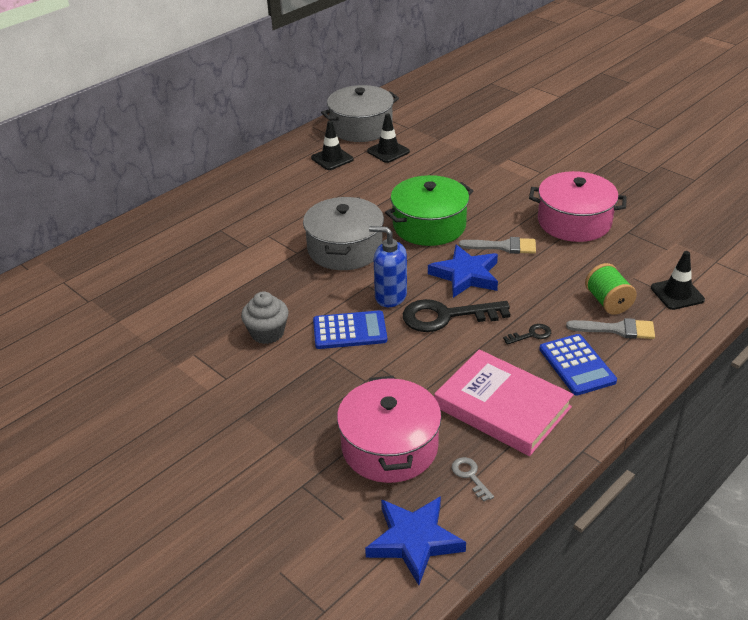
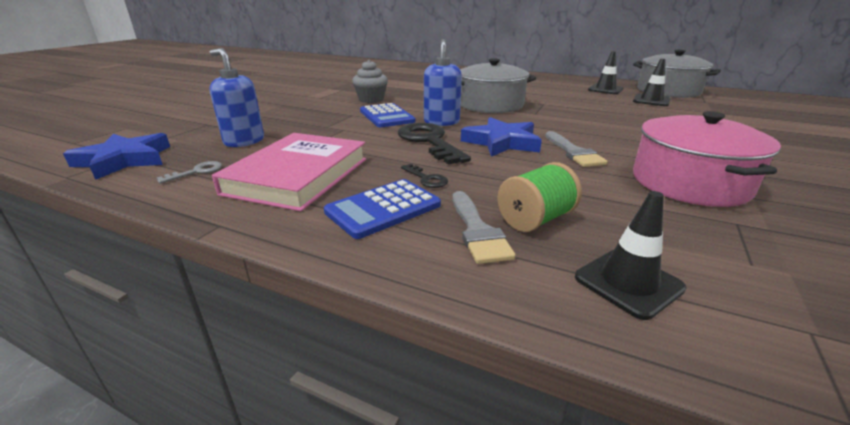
camera: 70 degrees right, 10 degrees down
(389, 447) = (244, 141): pink pot -> blue soap dispenser
(429, 225) = (562, 123): green pot -> none

